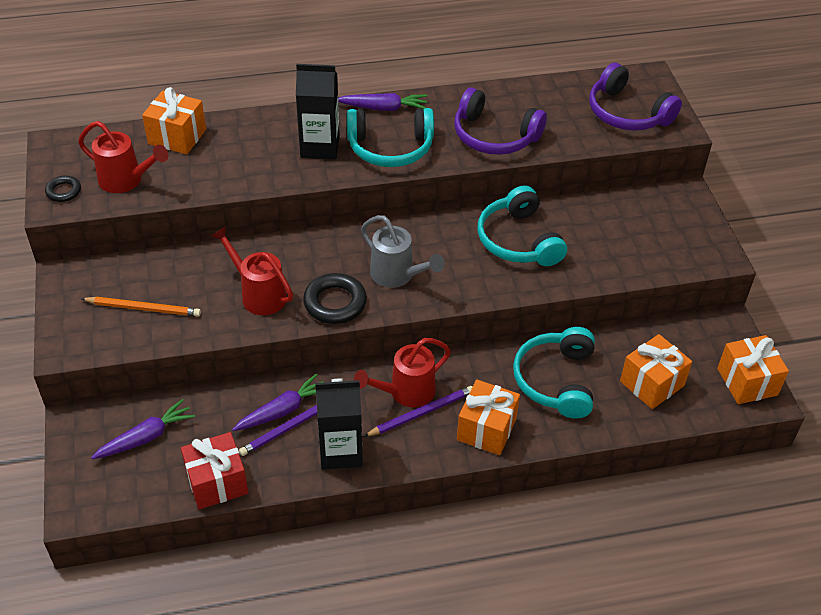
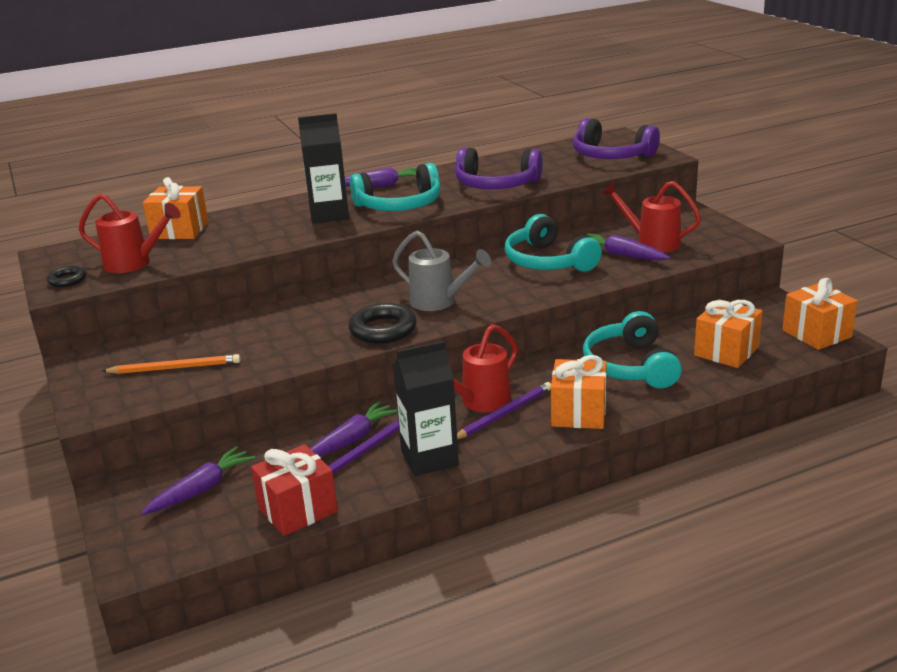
camera: 10 degrees left, 20 degrees down
(259, 294) = (299, 337): red watering can -> red watering can (652, 243)
(592, 248) = (622, 255): none -> purple carrot

